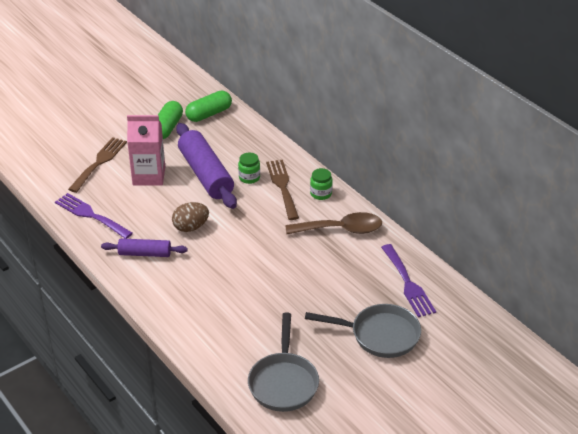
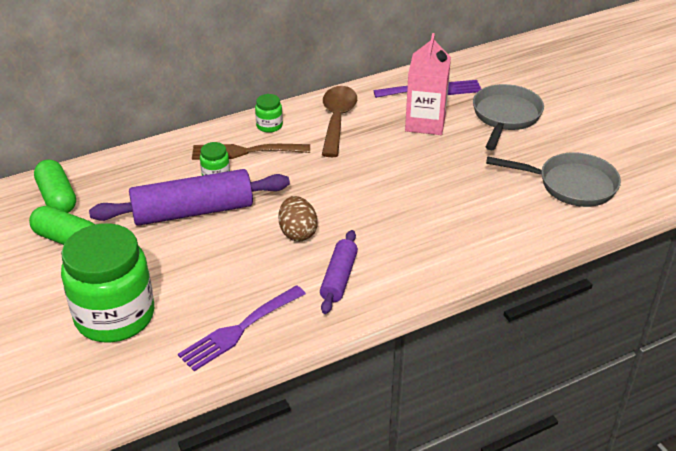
camera: 80 degrees left, 0 degrees up
(99, 162) = (115, 316): brown fork -> green jar
(149, 176) = (172, 265): pink carton -> pink carton (425, 123)

